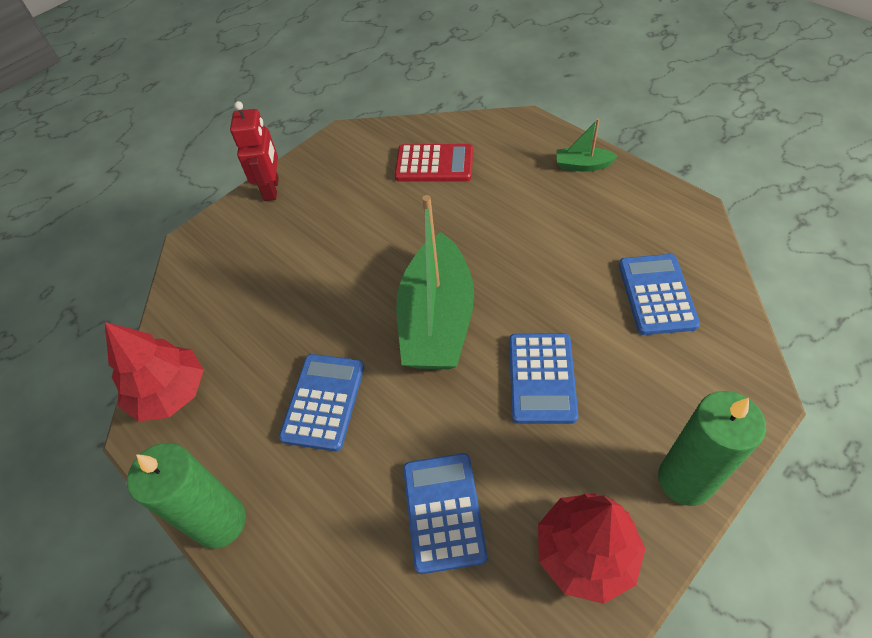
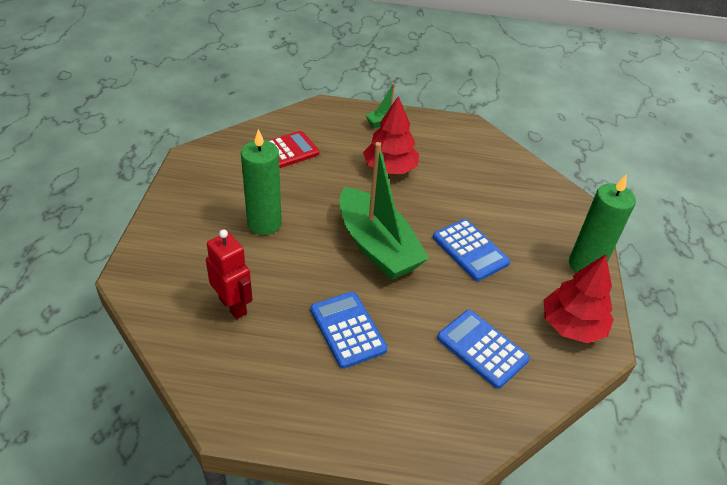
camera: 45 degrees left, 10 degrees down
(170, 393) = (221, 384): red tree -> red tree (390, 168)
(220, 522) = (347, 438): green candle -> green candle (264, 223)
(272, 189) = (166, 213): red robot -> red robot (233, 306)
(657, 294) = (491, 178): blue calculator -> none

